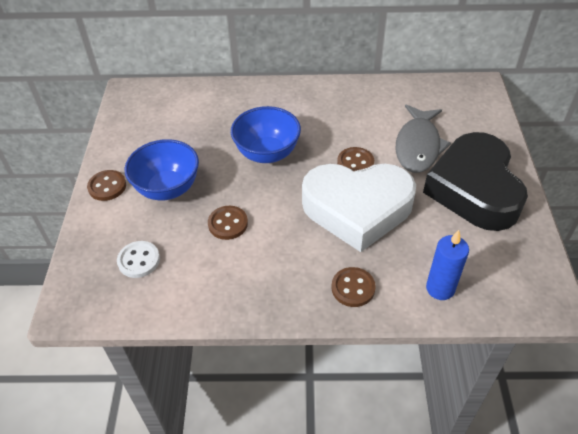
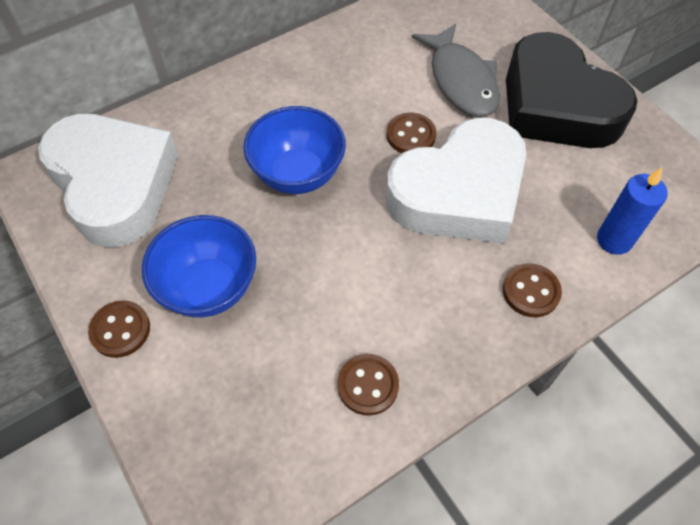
camera: 35 degrees left, 10 degrees up
(139, 260) = (255, 407): white button -> none
(165, 114) = (114, 184): none -> white heart
(228, 224) = (327, 293): brown button -> brown button (368, 385)

